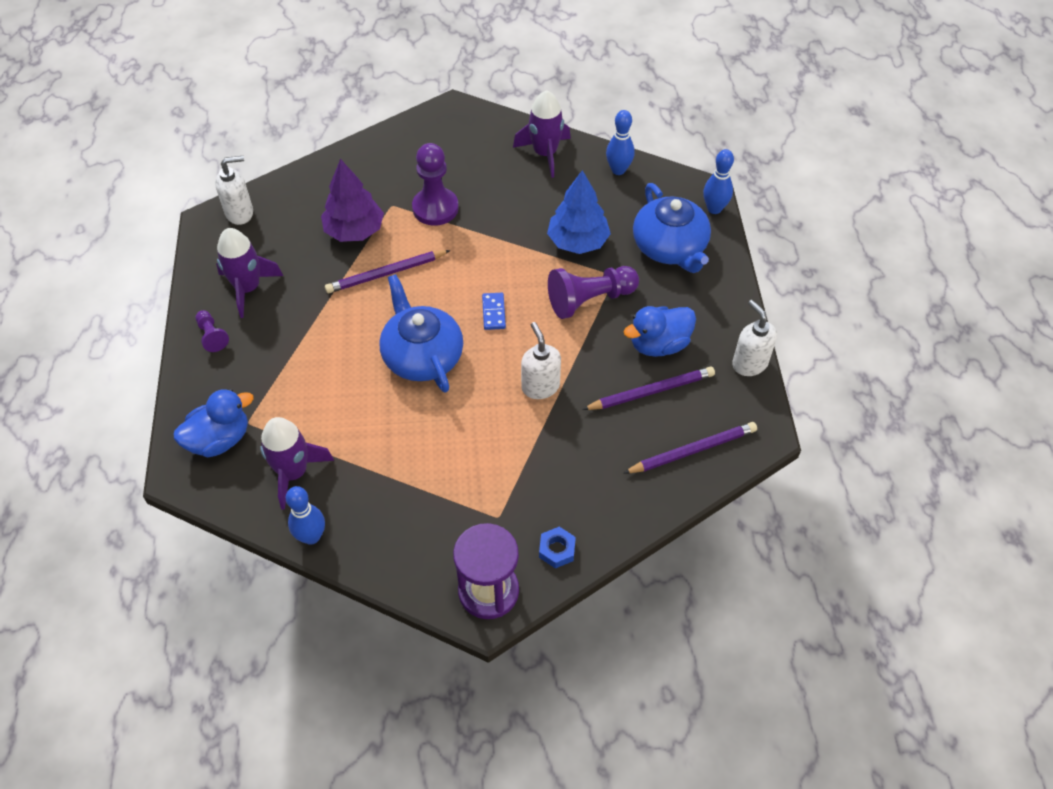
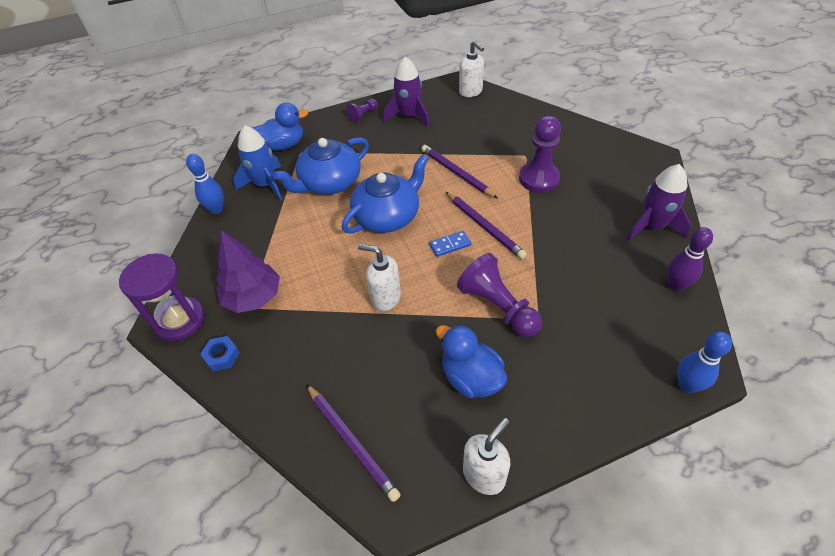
camera: 75 degrees right, 5 degrees down
(219, 439) = (283, 145): blue duck -> blue duck turned 60 degrees counterclockwise
(294, 472) = (266, 185): purple rocket -> blue rocket
(354, 231) = (488, 145): purple tree -> purple tree (253, 297)
(540, 386) = (385, 298): white soap dispenser -> white soap dispenser turned 120 degrees counterclockwise
(578, 241) = (562, 279): blue tree -> none
(618, 170) = (675, 285): blue bowling pin -> purple bowling pin
(651, 391) = (410, 385): purple pencil -> purple pencil (484, 226)
(670, 247) = (603, 356): blue teapot -> blue teapot (329, 183)

